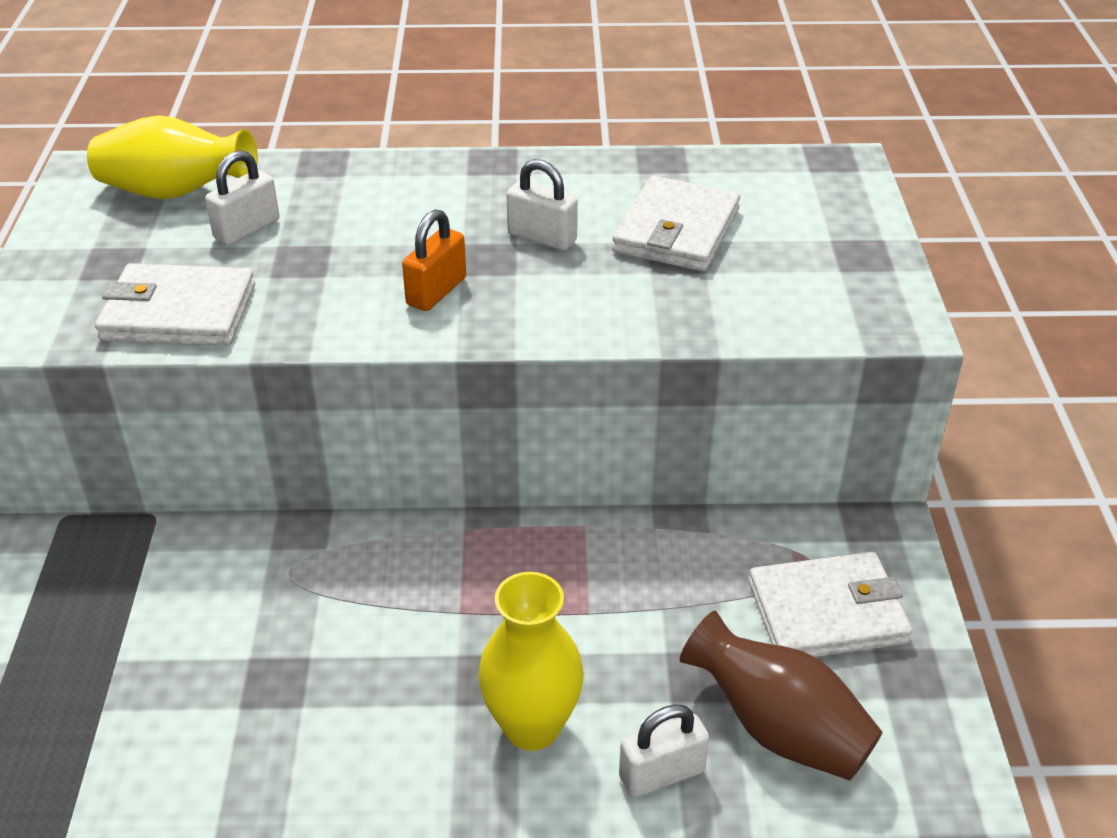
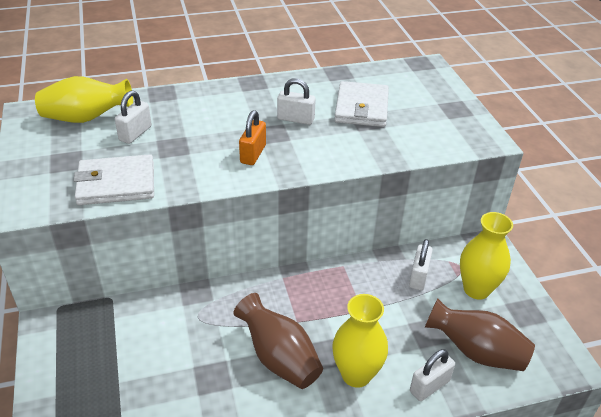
camera: 15 degrees left, 0 degrees up
(404, 670) = (279, 358): none -> brown vase
(721, 569) = (418, 277): none -> white padlock
(827, 612) = (476, 289): white wallet -> yellow vase

